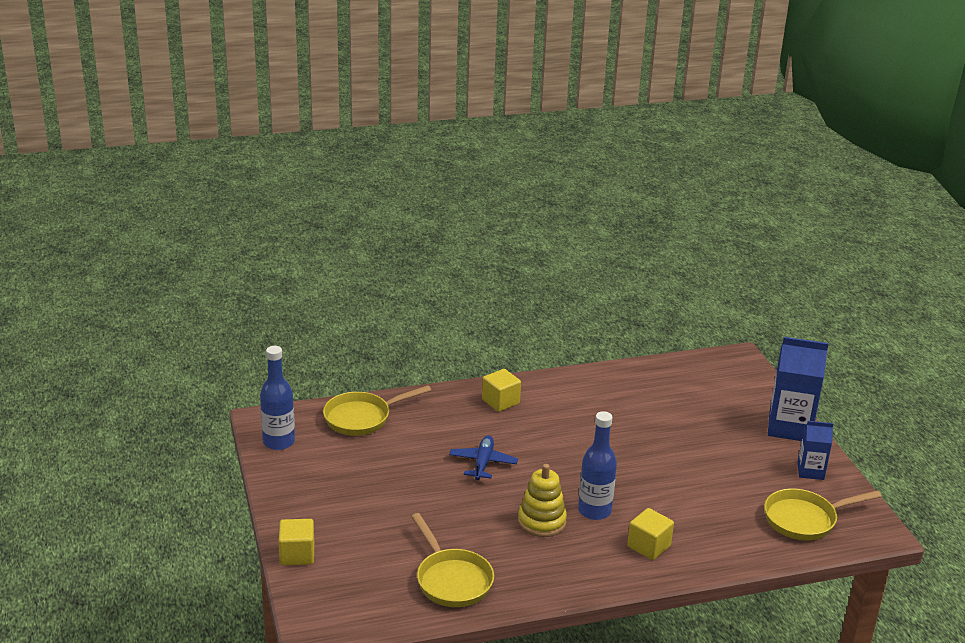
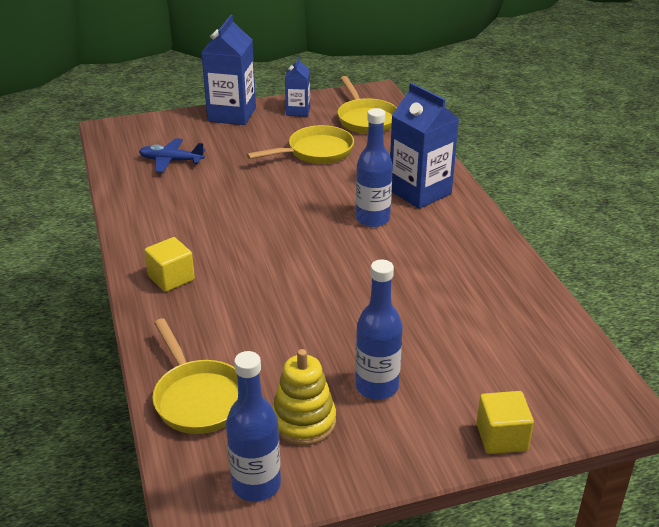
camera: 90 degrees left, 5 degrees up
(361, 498) = (377, 386): none -> blue bottle
(451, 580) = (505, 308): yellow pan -> yellow pan (315, 152)
(483, 463) = (297, 290): blue plane -> blue plane (171, 161)
(542, 521) = (396, 250): yellow stacking toy -> yellow stacking toy (303, 421)
(648, 546) = (420, 192): yellow cube -> blue carton

